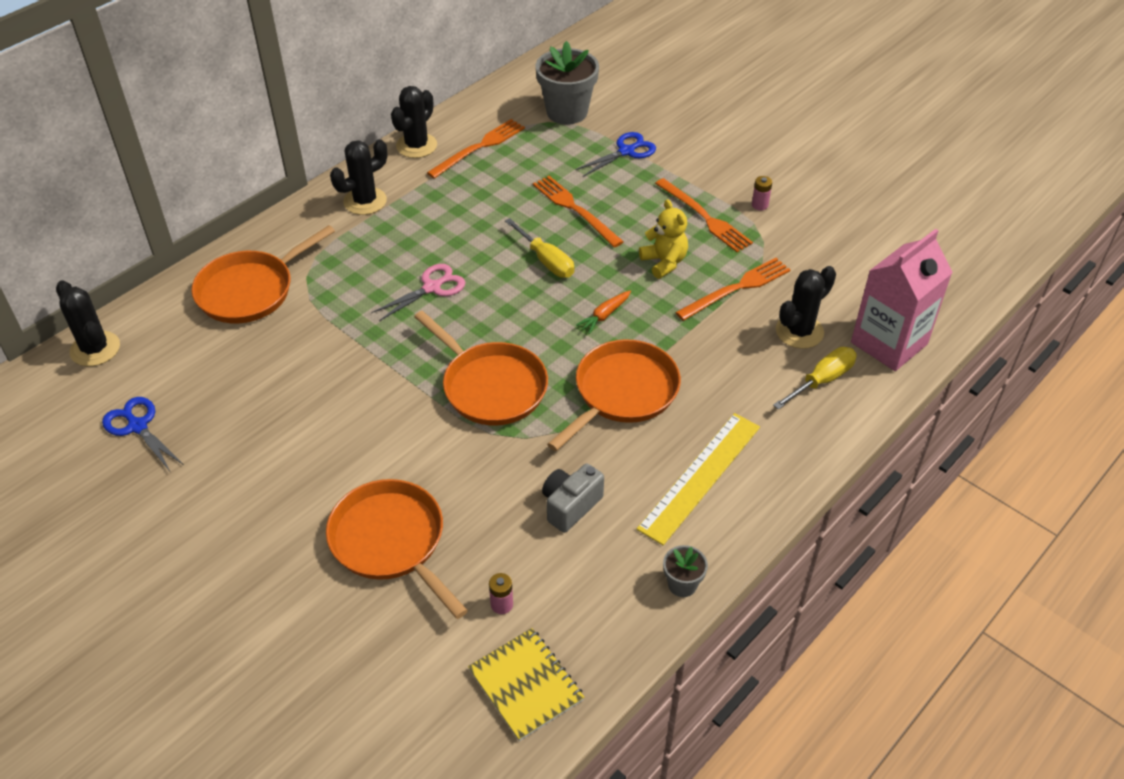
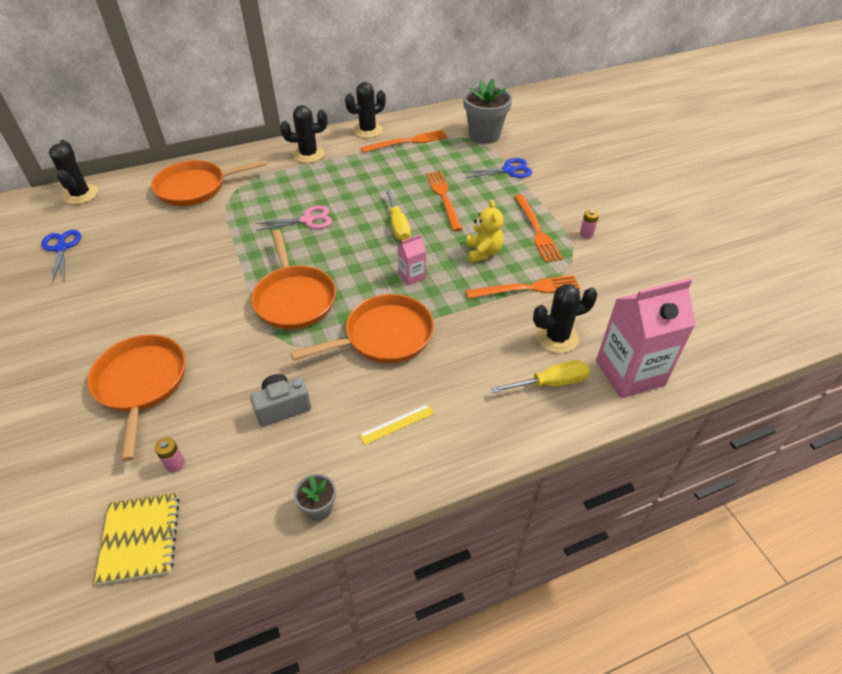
camera: 25 degrees right, 0 degrees up
(604, 315) = (412, 276): orange carrot -> pink carton
(700, 477) = (397, 424): yellow ruler -> yellow ruler, size x0.48

